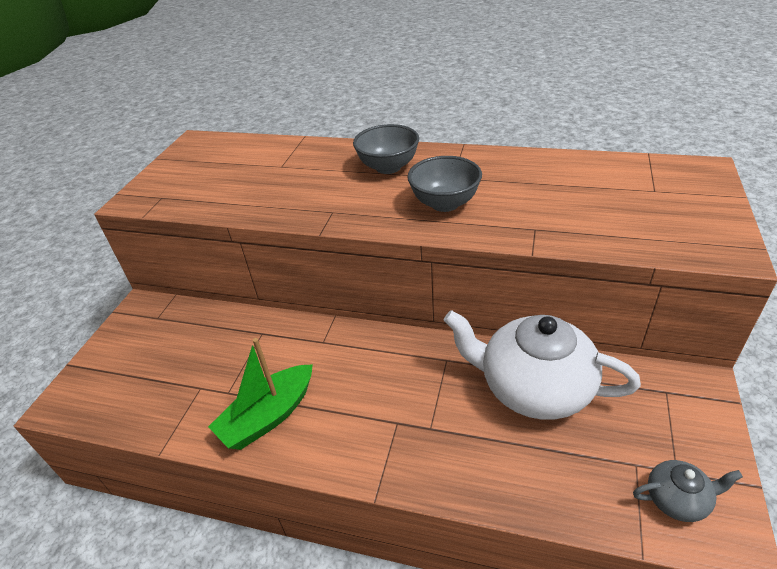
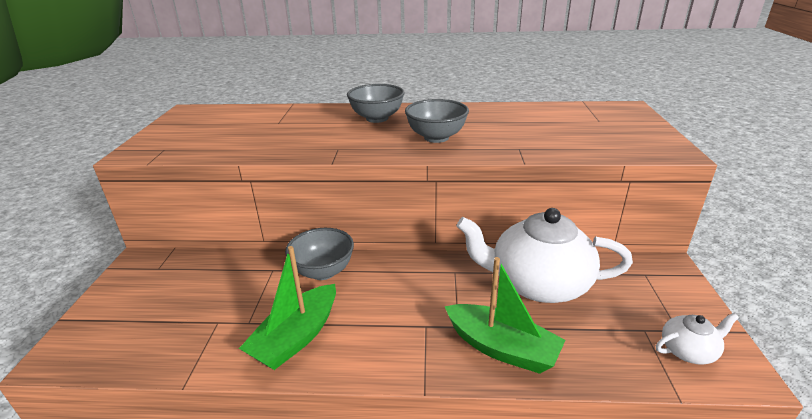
camera: 15 degrees left, 10 degrees down
(310, 342) = (323, 271): none -> grey bowl
(468, 461) = (502, 348): none -> green boat
(677, 499) = (688, 350): grey teapot -> white teapot

